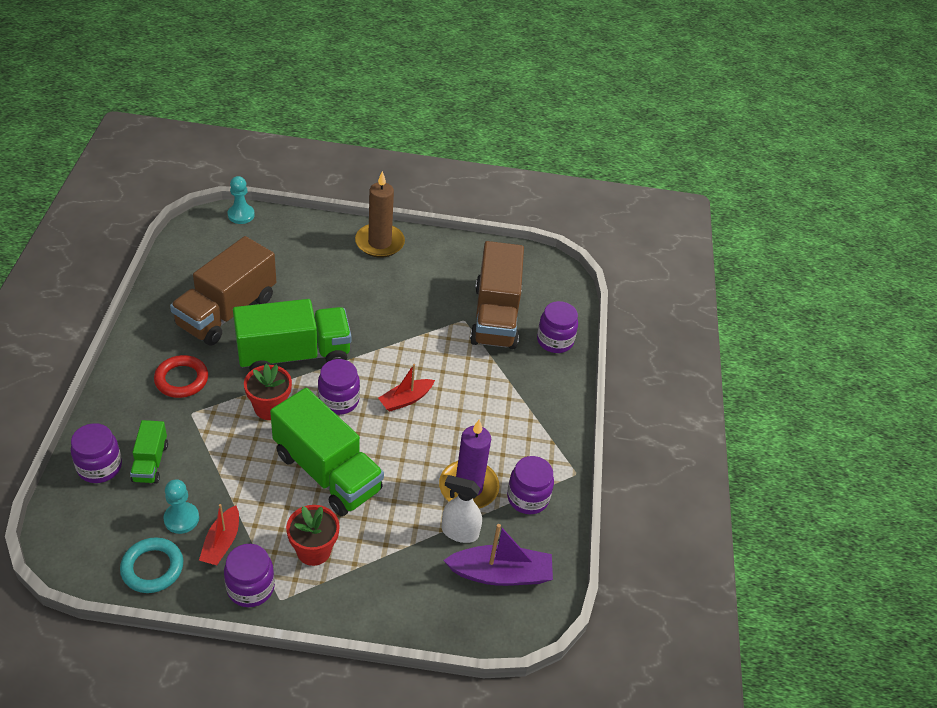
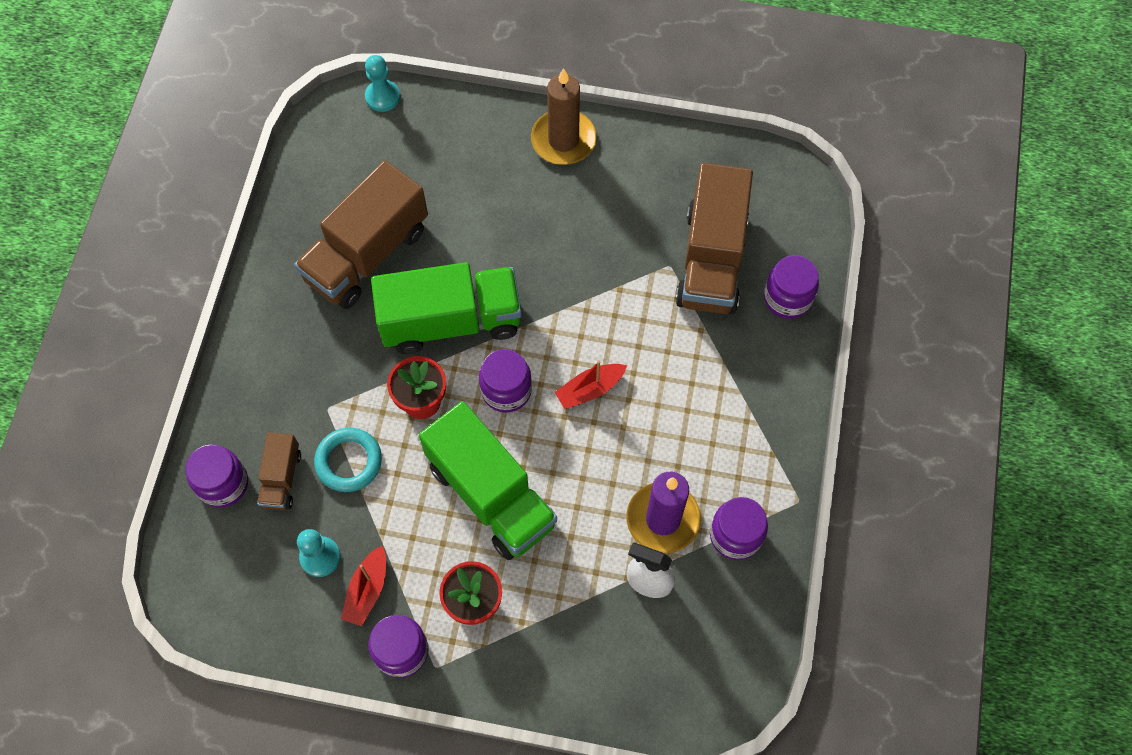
camera: 10 degrees right, 20 degrees up
(150, 462) = (281, 478): green truck -> brown truck
(152, 568) = (289, 622): turquoise ring -> turquoise ring (349, 461)
(181, 379) = (314, 358): red ring -> none
(500, 574) = (695, 640): purple boat -> none

